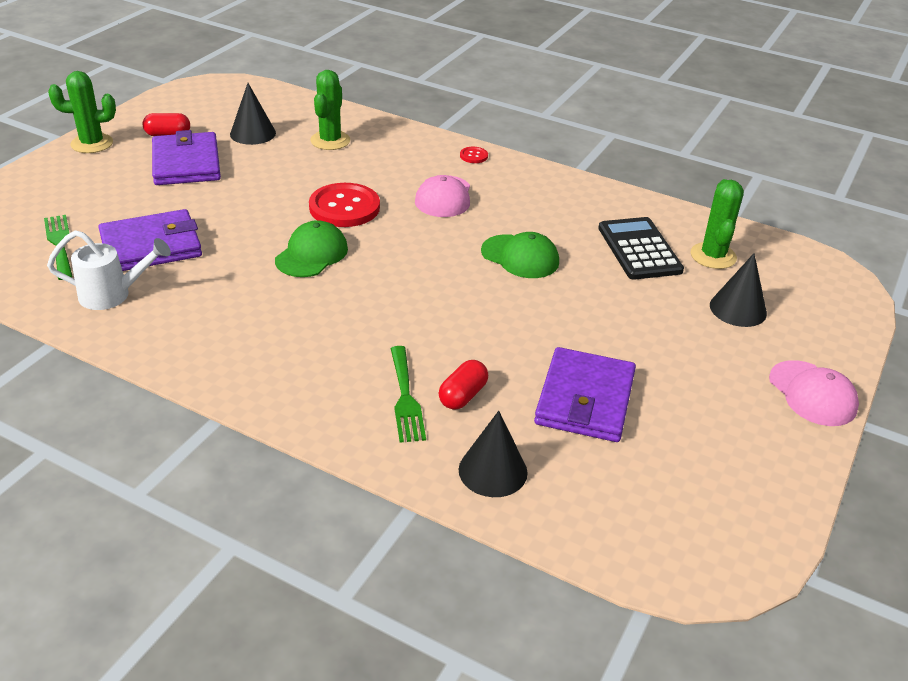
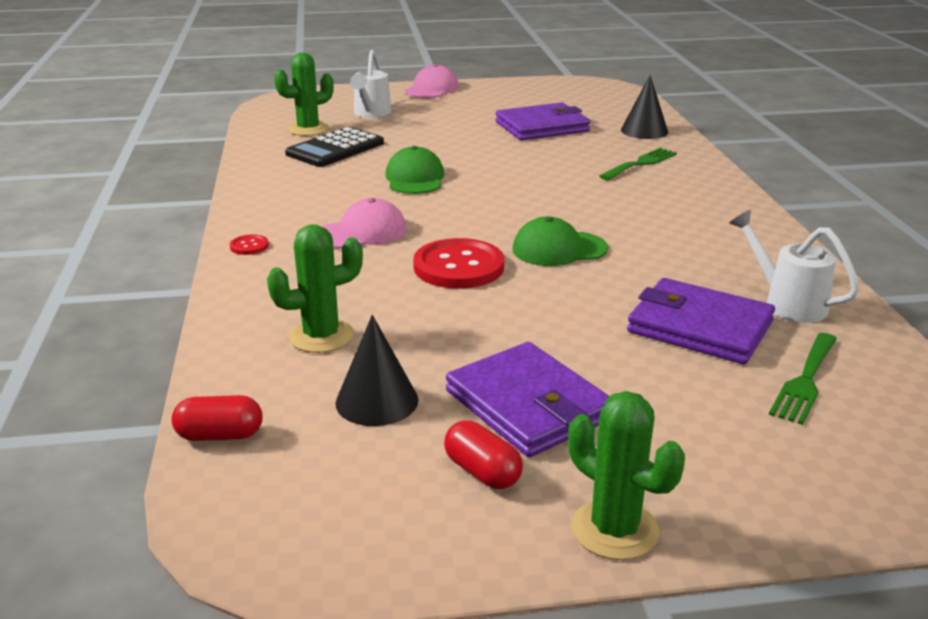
camera: 125 degrees left, 10 degrees down
(186, 163) = (528, 405): purple wallet -> purple wallet turned 75 degrees counterclockwise
(463, 396) = (605, 152): red capsule -> red capsule (220, 435)
(738, 309) = (370, 114): black cone -> white watering can

